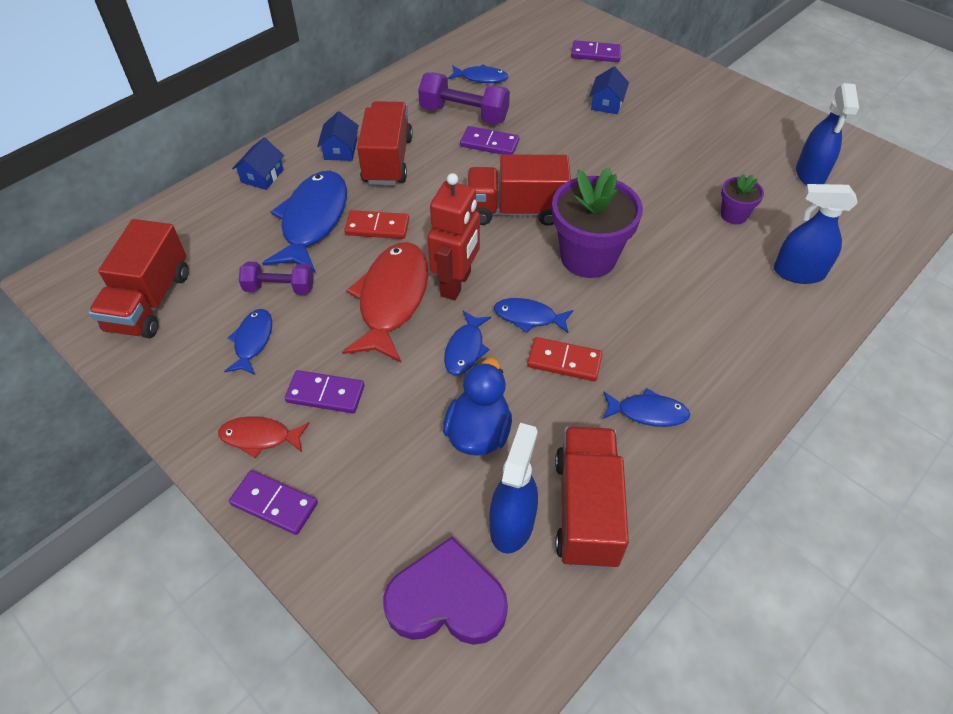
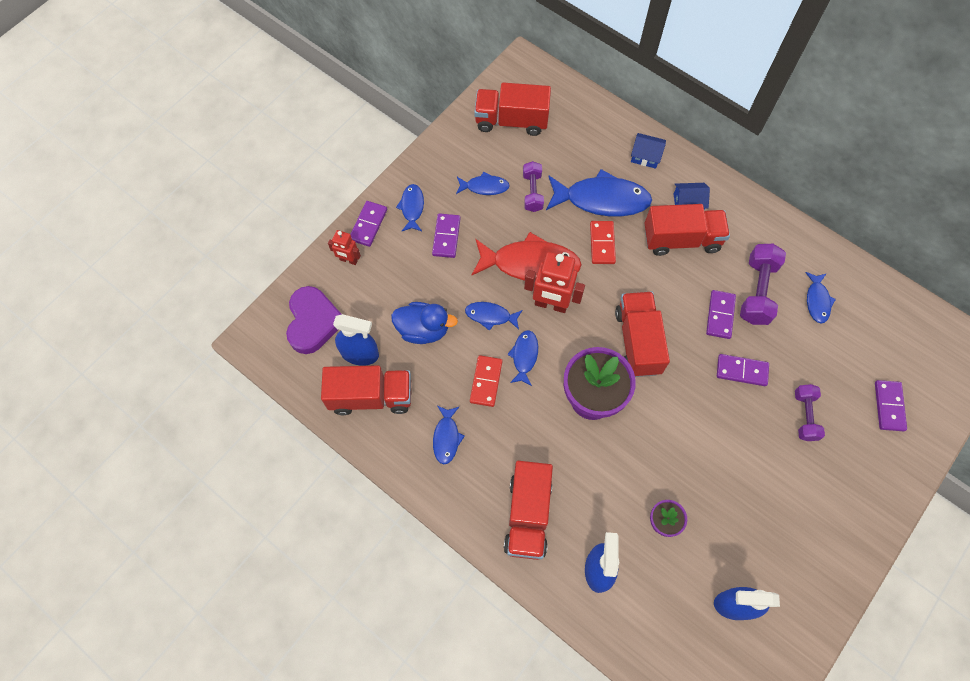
camera: 85 degrees right, 15 degrees up
(260, 437) = (412, 207): red fish -> blue fish
(336, 538) = (348, 260): none -> red robot
(556, 137) = (741, 371): none -> purple domino
(606, 103) = (804, 416): blue house -> purple dumbbell
(745, 331) = (527, 515): none -> red truck

